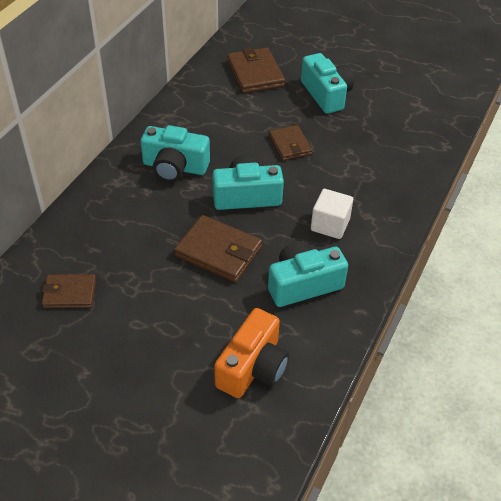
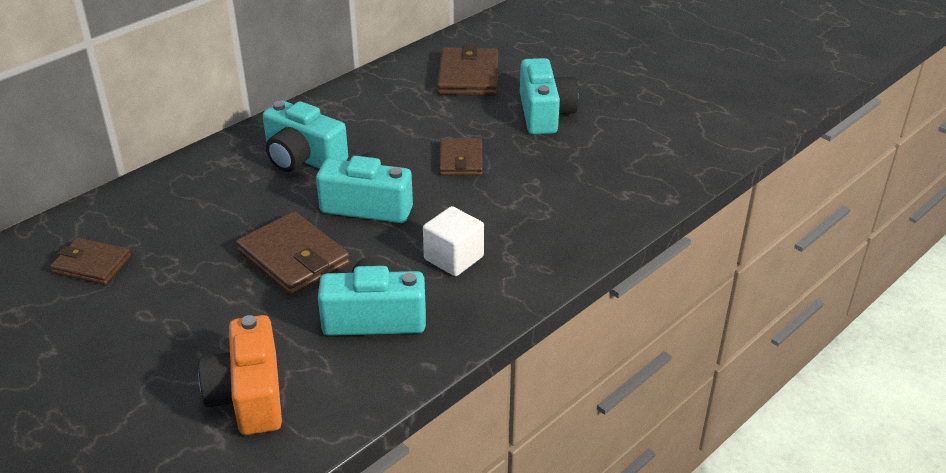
camera: 20 degrees right, 10 degrees down
(253, 367) = (249, 395): orange camera -> orange camera turned 120 degrees clockwise

